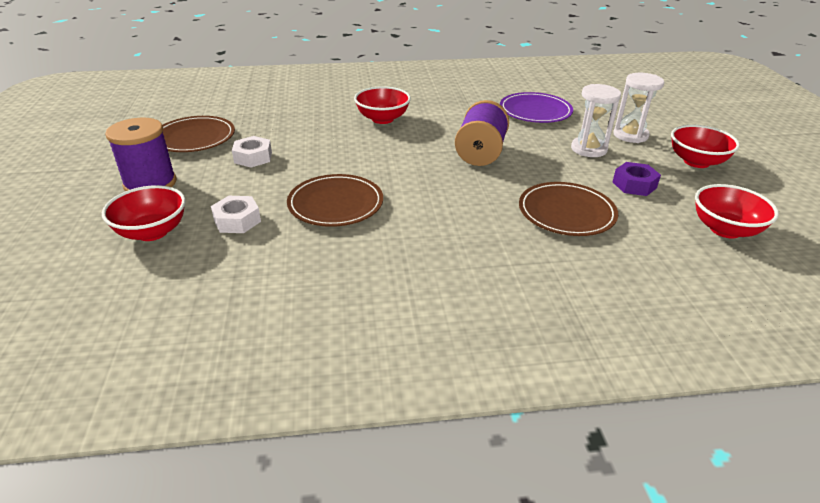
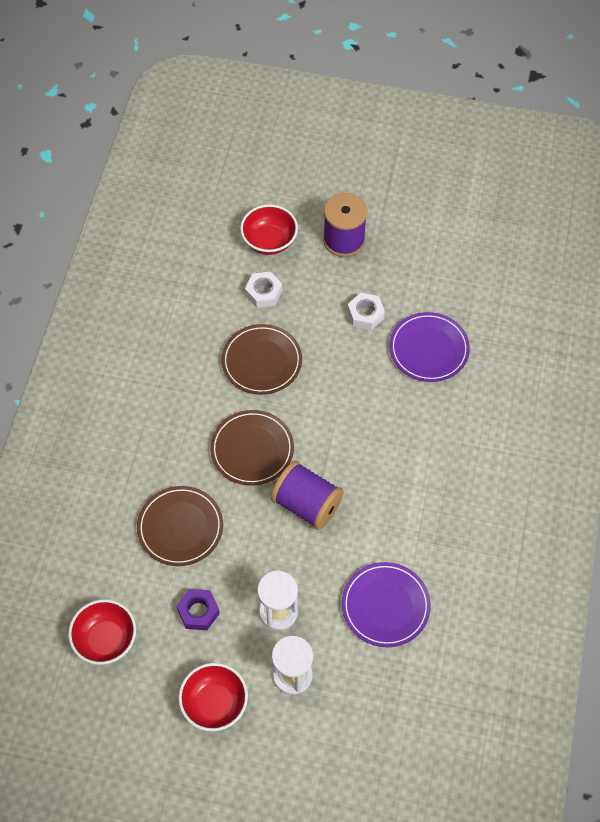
camera: 110 degrees right, 25 degrees up
(194, 138) = (422, 273): brown plate -> brown plate (252, 449)
(284, 125) = (429, 349): none -> purple plate
(382, 119) = (414, 440): red bowl -> none

